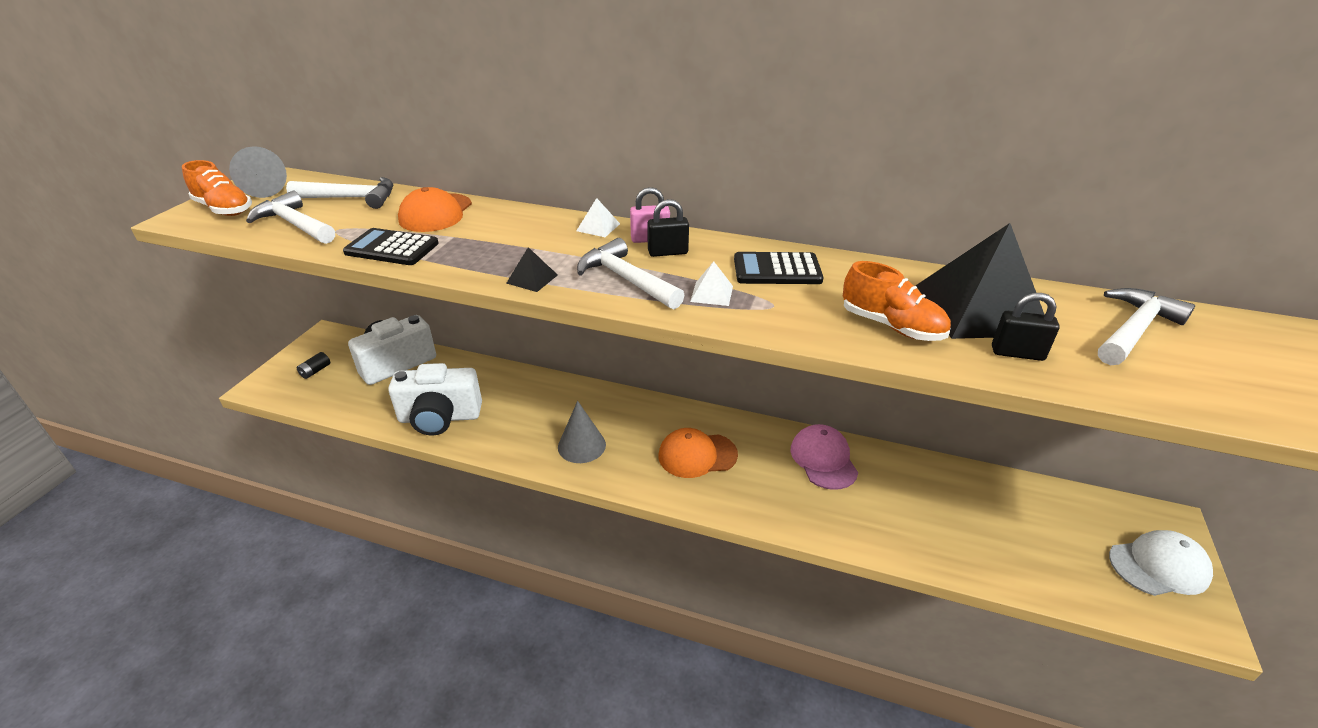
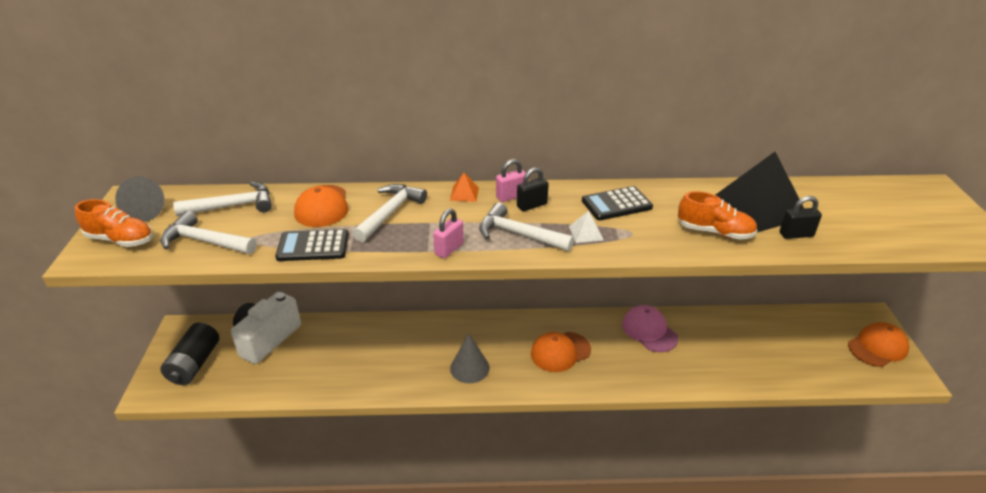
camera: 20 degrees left, 0 degrees up
(315, 371) = (194, 364): black battery -> black battery, size x2.22
(440, 418) = (338, 376): white camera -> none
(532, 279) = (449, 249): black pyramid -> pink padlock
(598, 227) = (464, 194): white pyramid -> orange pyramid
(1134, 330) = (849, 203): white hammer -> white hammer (390, 213)
(1159, 566) = (877, 347): white cap -> orange cap

